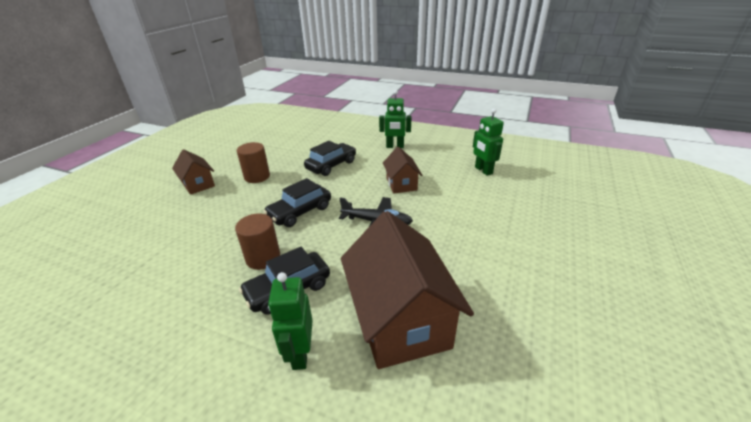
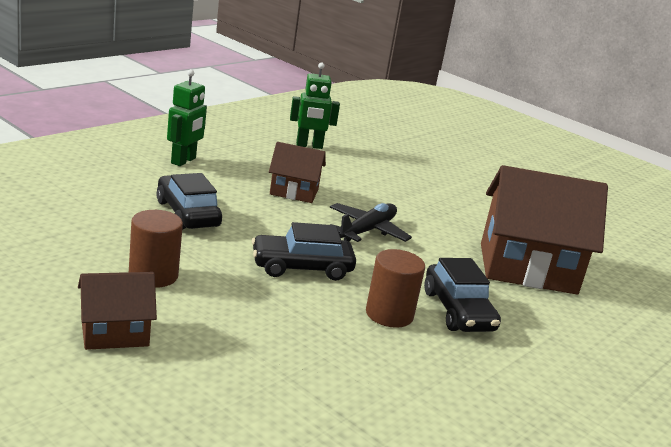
camera: 75 degrees left, 10 degrees down
(300, 212) = (301, 268): black car -> black car turned 105 degrees clockwise
(300, 354) = (551, 325): green robot -> none

